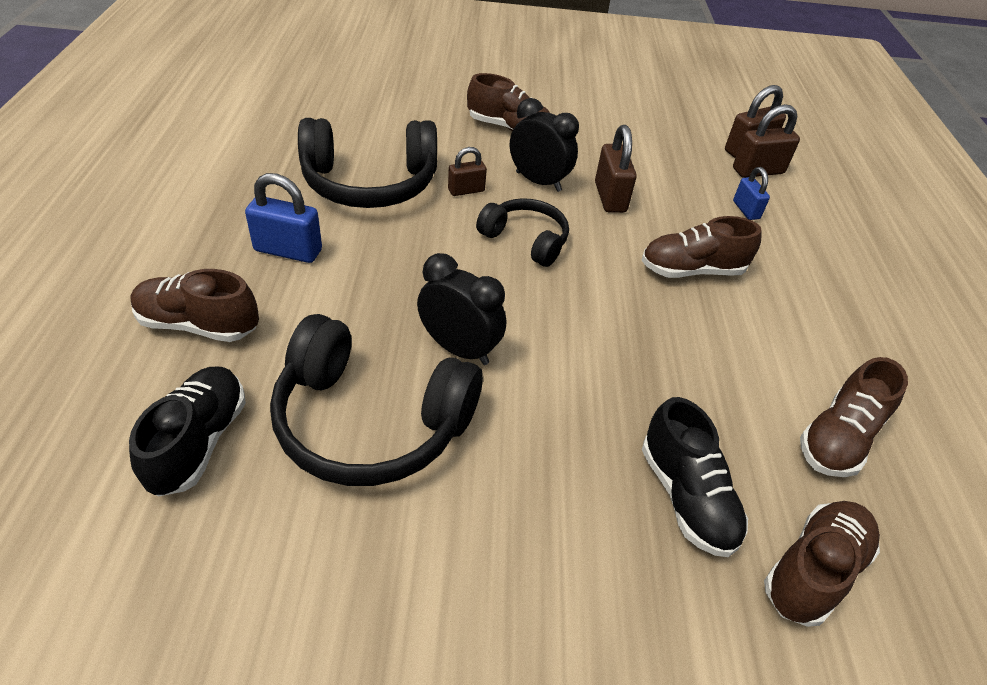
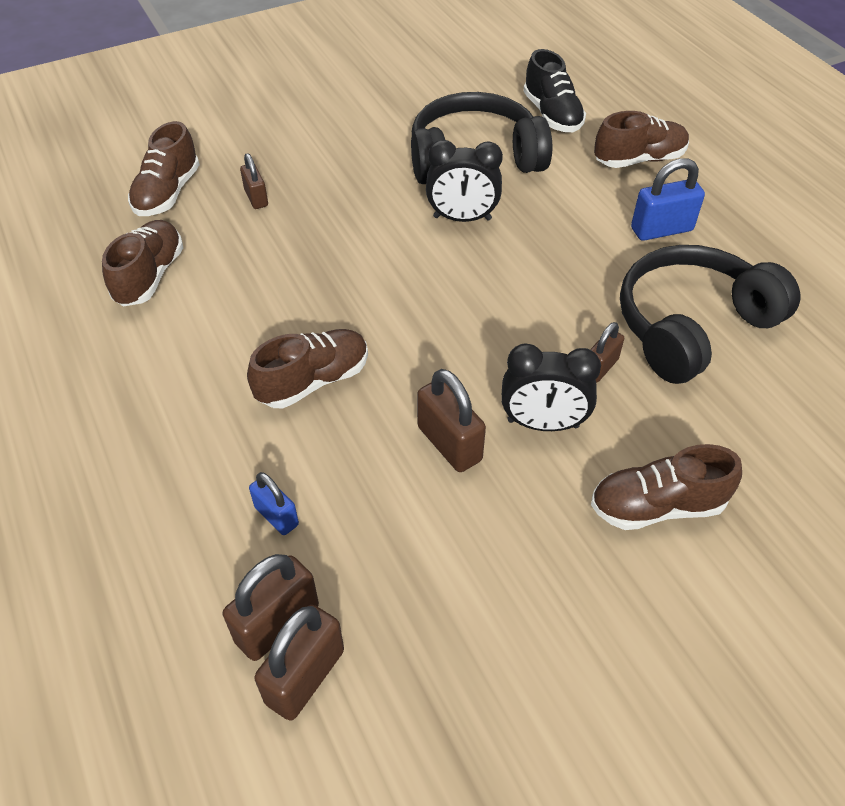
camera: 155 degrees right, 5 degrees up
(525, 240) = (492, 336): black headphones -> none
(686, 497) = (256, 198): black shoe -> brown padlock

